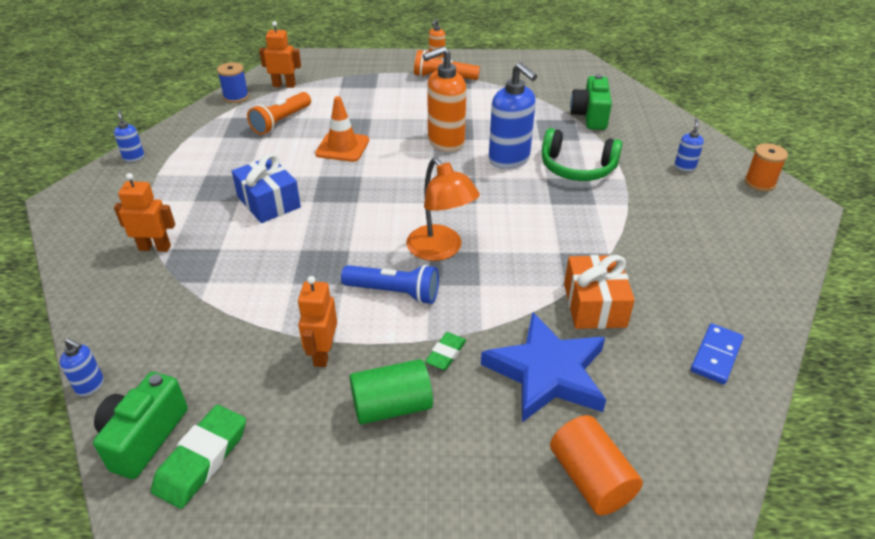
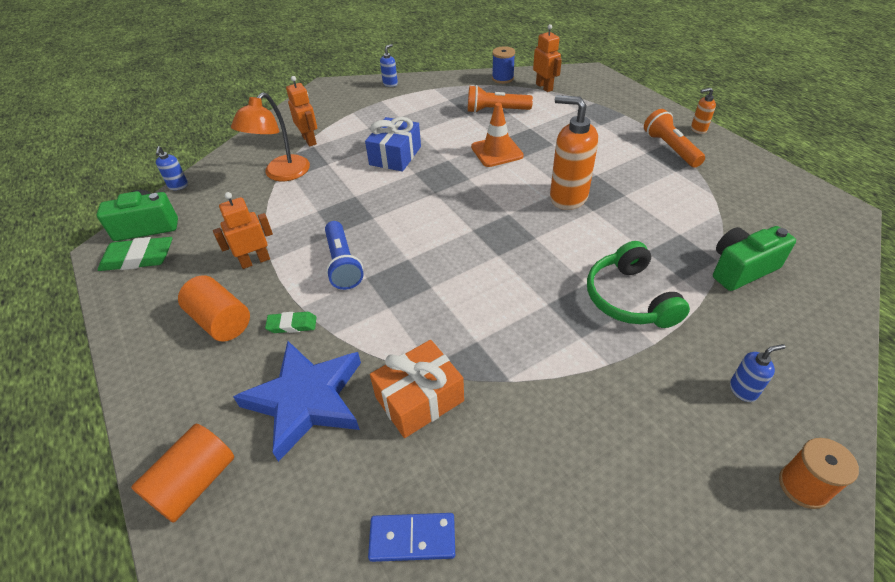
camera: 60 degrees right, 5 degrees up
(392, 406) = (221, 321): green cylinder -> orange cylinder
(440, 250) = (414, 264): orange lamp -> orange lamp (281, 174)
(509, 159) = (588, 246): blue soap dispenser -> none

